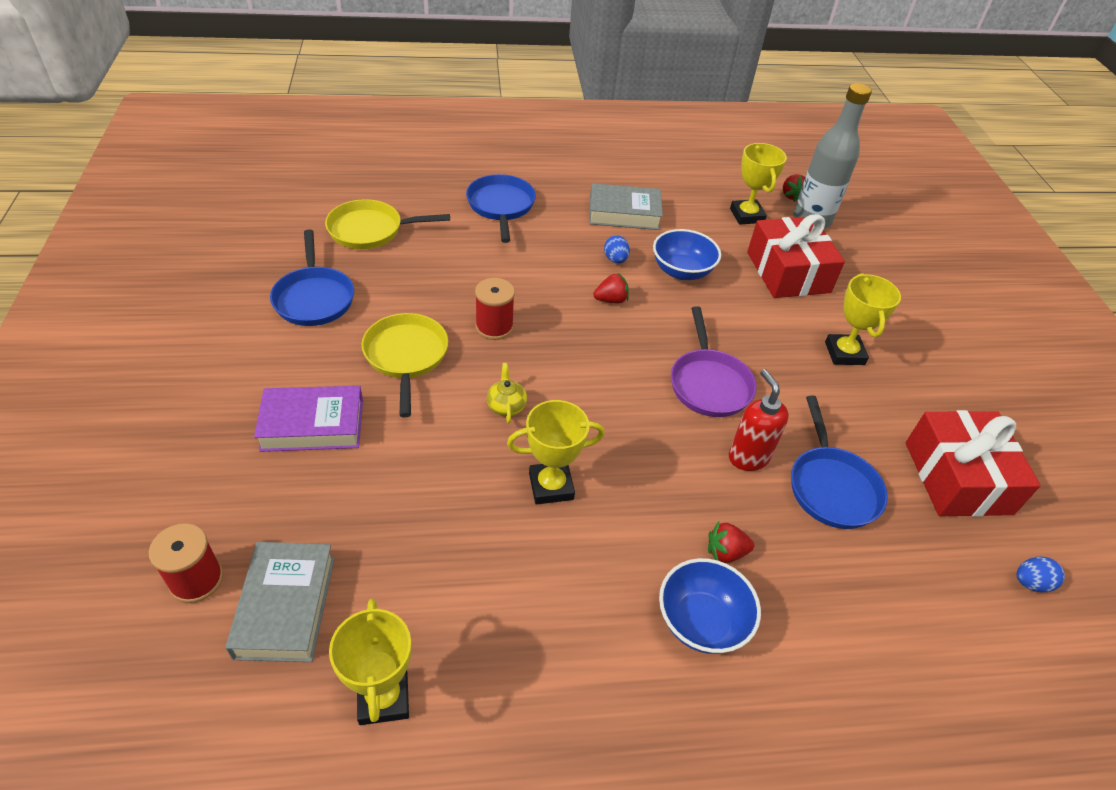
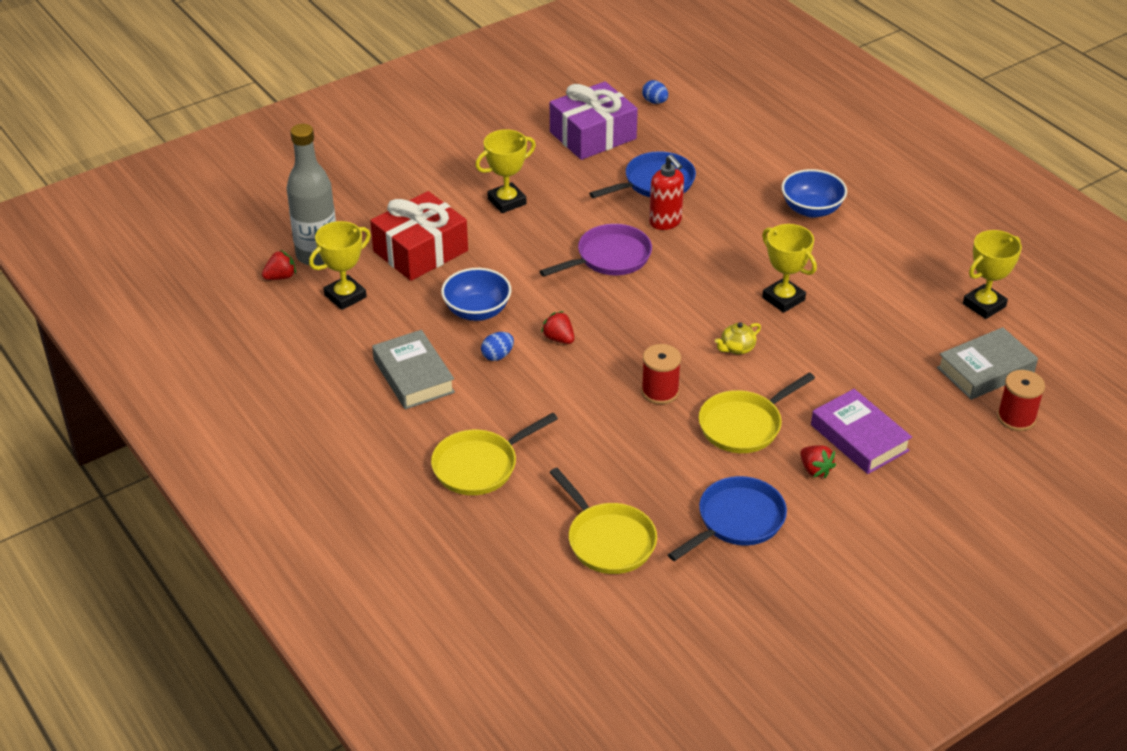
camera: 115 degrees left, 5 degrees down
(501, 206) = (479, 466): blue pan -> yellow pan
(725, 552) = (754, 212): red strawberry -> red strawberry (815, 470)
(748, 457) = (665, 222): red soap dispenser -> red soap dispenser turned 75 degrees counterclockwise
(957, 478) = (593, 135): red gift -> purple gift

